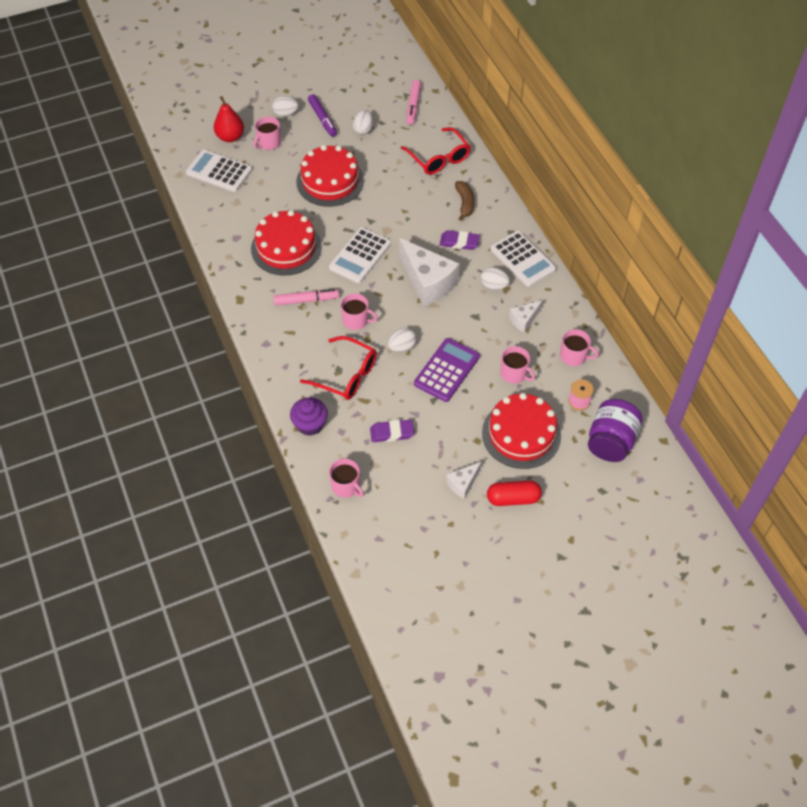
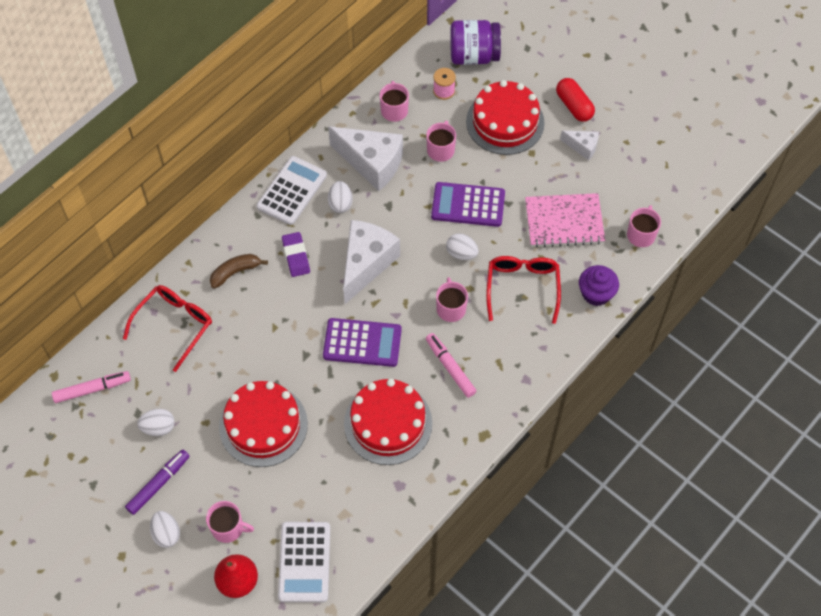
camera: 115 degrees left, 5 degrees up
(360, 256) = (362, 343): white calculator -> purple calculator
(392, 433) = (564, 222): purple eraser -> pink notebook
(524, 320) = (372, 163): white cheese -> white cheese, size x2.00

